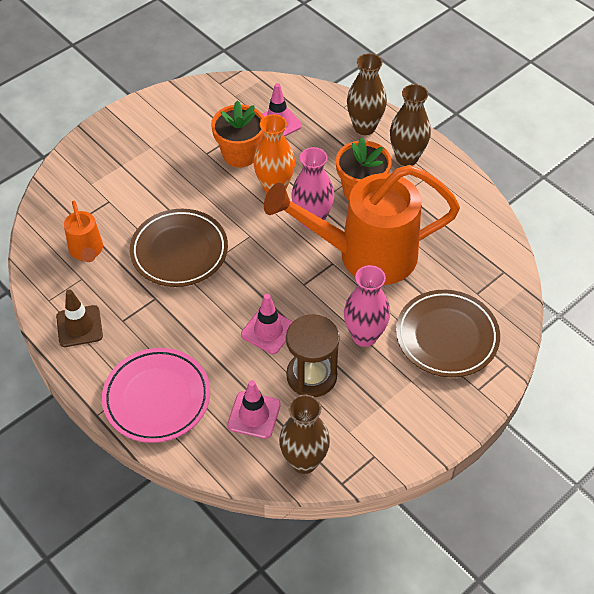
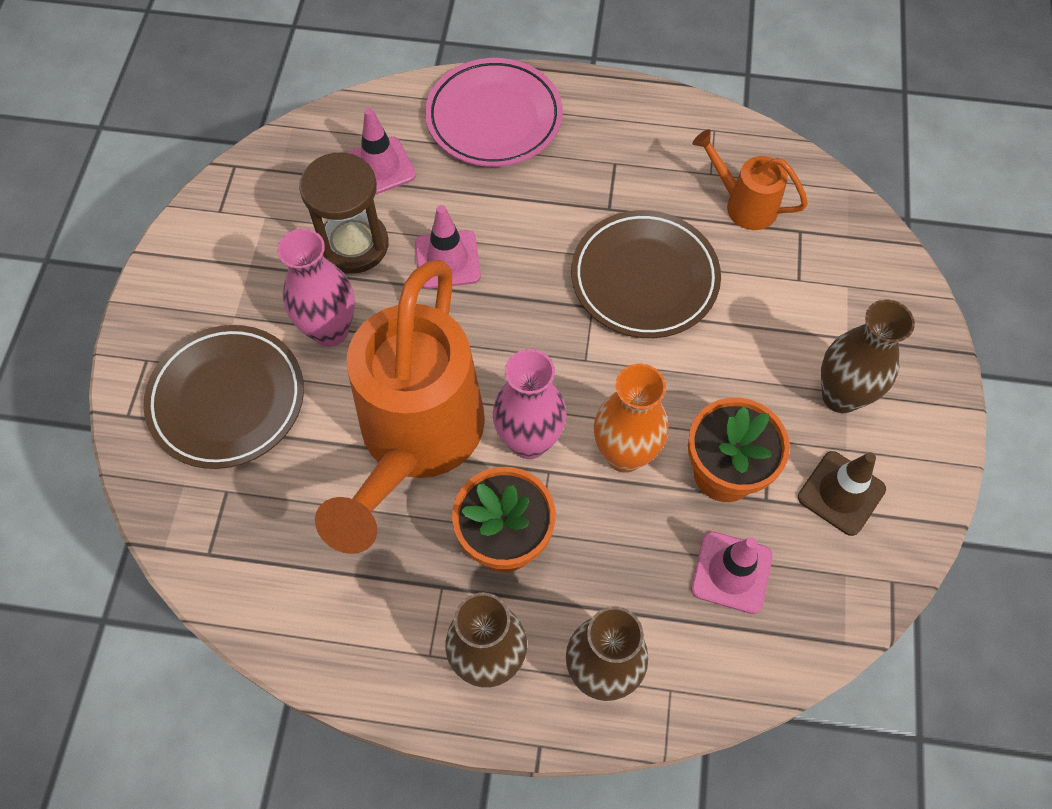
camera: 140 degrees right, 10 degrees up
(79, 326) = (650, 128): brown traffic cone -> brown traffic cone (841, 493)
(304, 461) = (289, 160): brown vase -> brown vase (840, 396)
(365, 255) = (416, 440): orange watering can -> orange watering can turned 150 degrees clockwise

